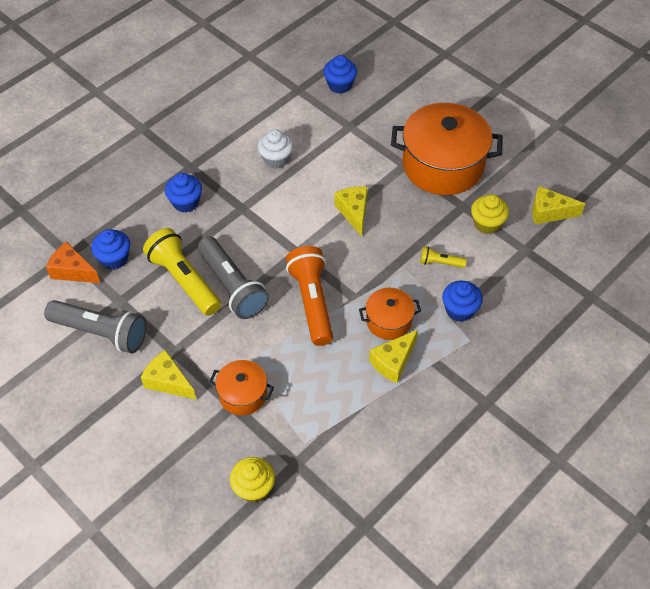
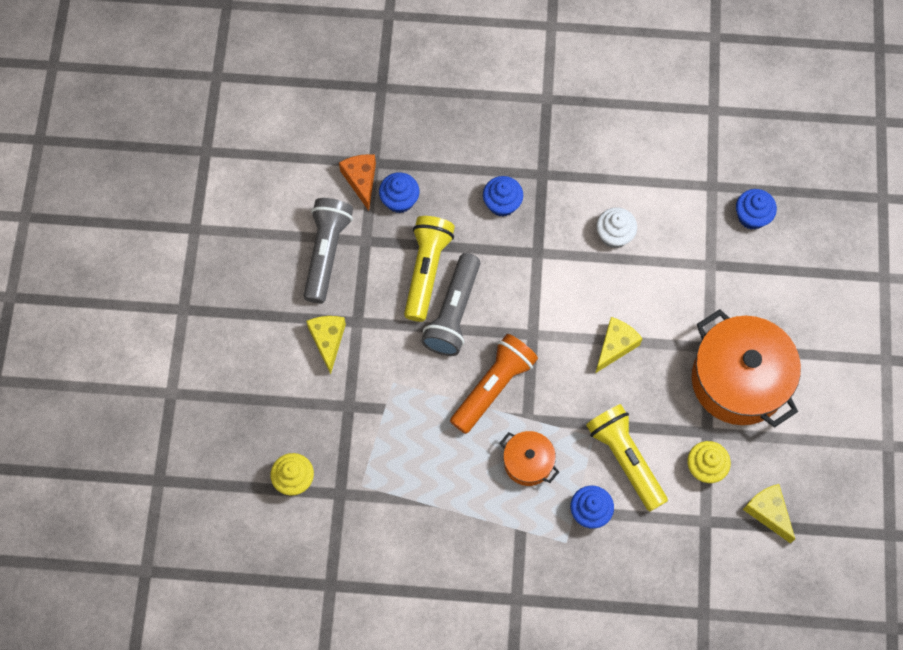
camera: 50 degrees right, 15 degrees up
(101, 332) = (326, 253): grey flashlight -> grey flashlight turned 150 degrees counterclockwise
(243, 394) = (363, 405): orange pot -> none
(393, 362) = (491, 496): yellow cheese -> none
(440, 263) = (625, 459): yellow flashlight -> yellow flashlight, size x2.12

